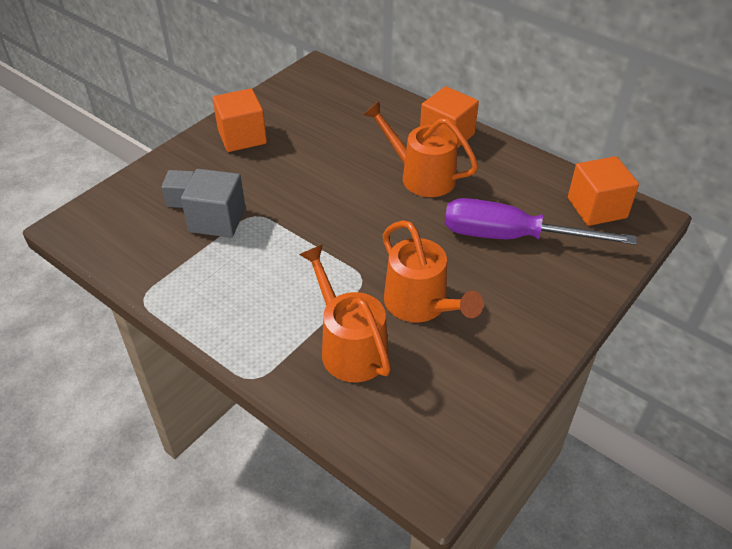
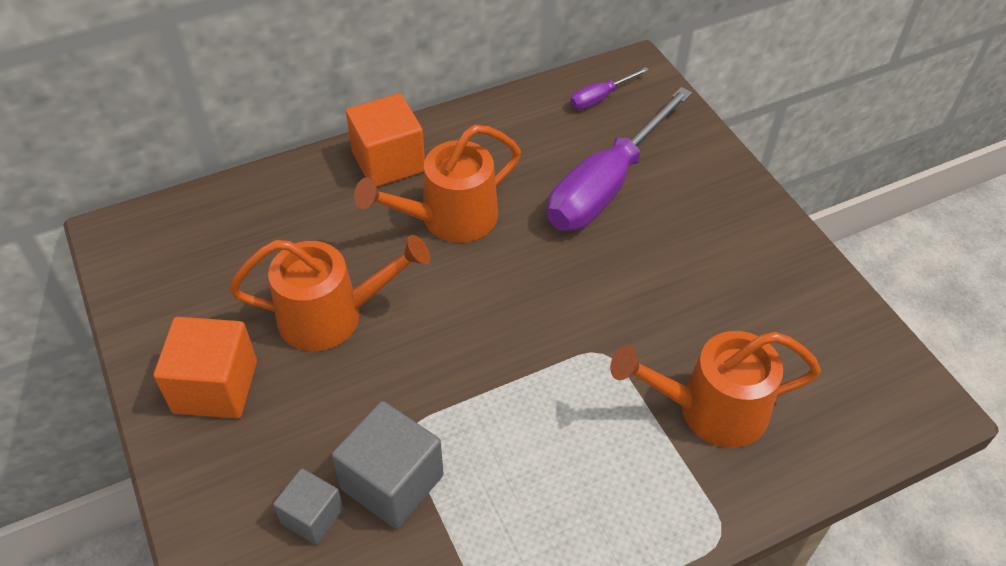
camera: 65 degrees left, 5 degrees up
(421, 305) = (674, 312): orange watering can -> orange watering can (332, 315)
(596, 208) = (600, 98): orange cube -> purple screwdriver

